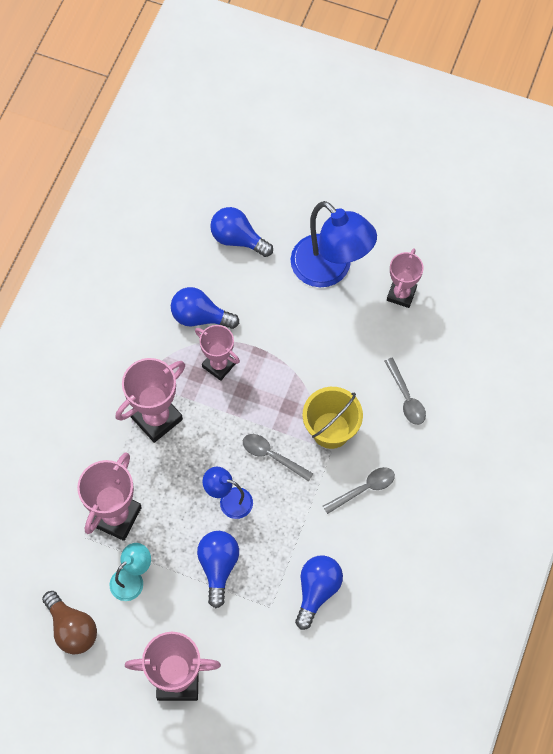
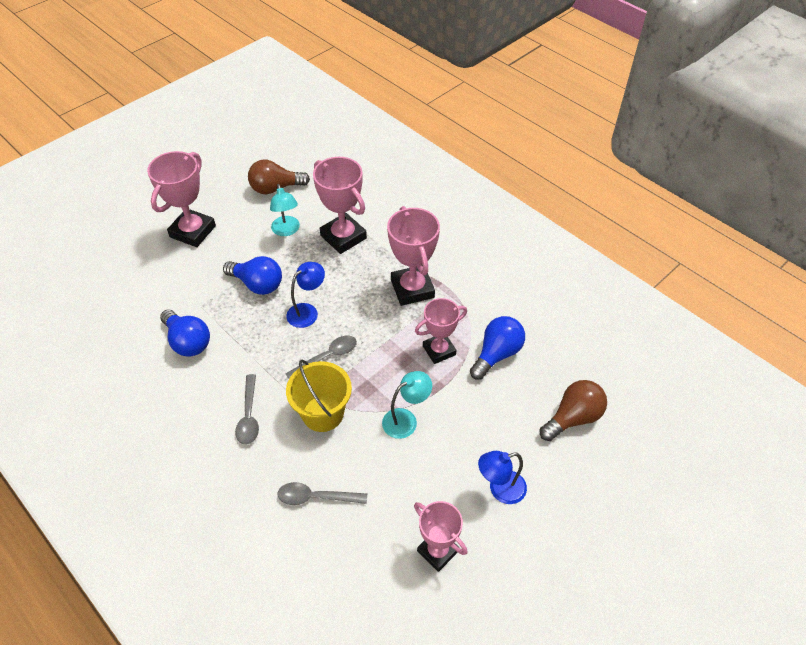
camera: 115 degrees right, 15 degrees down
(238, 239) = (573, 418): blue light bulb -> brown light bulb
(303, 362) = (406, 419): none -> turquoise lamp
(330, 270) = (500, 489): blue lamp -> blue lamp, size x0.51

